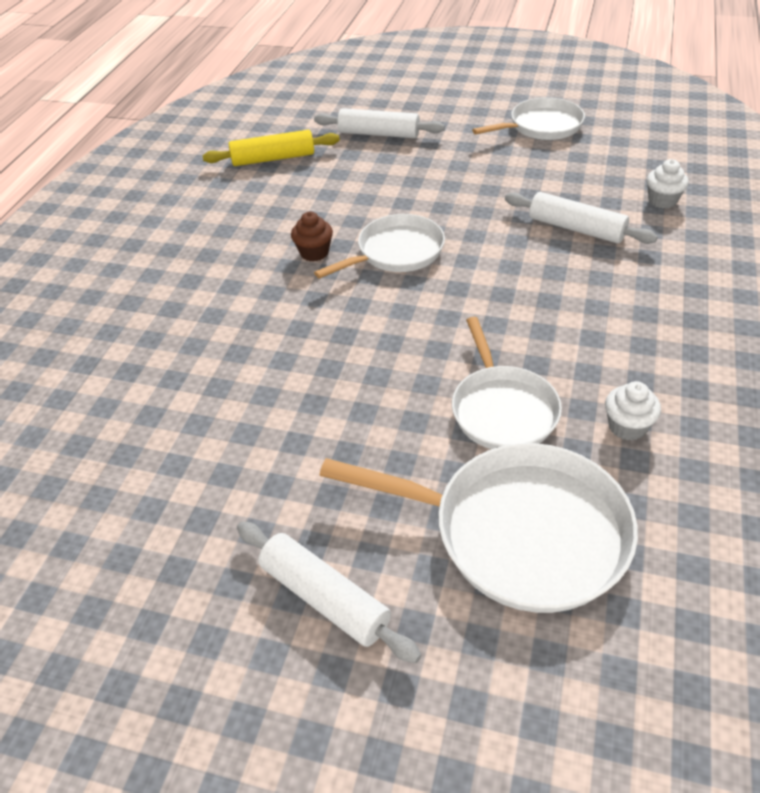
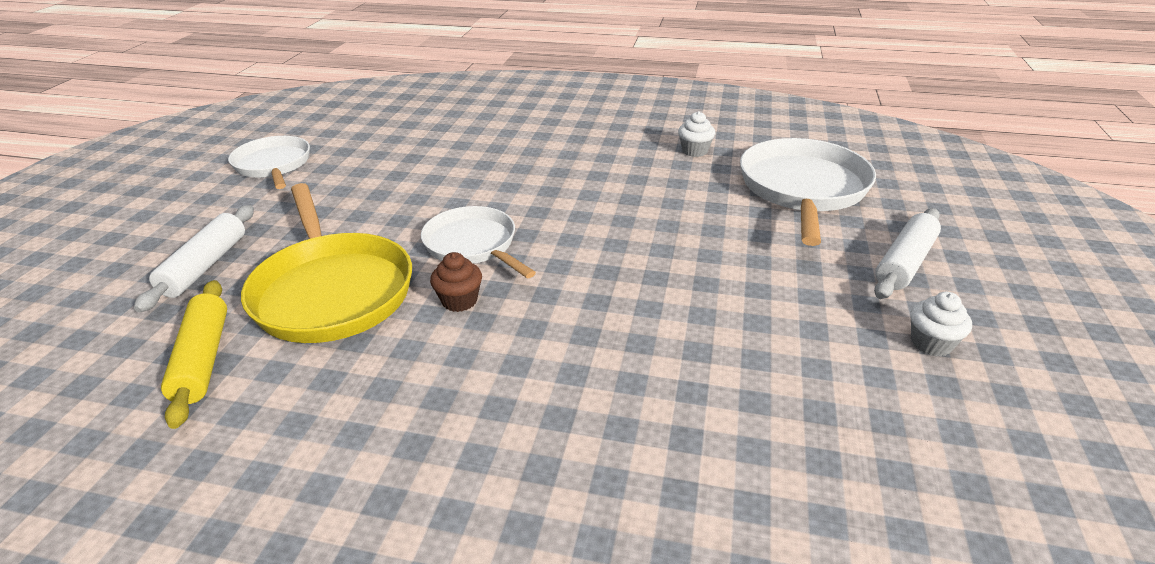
camera: 95 degrees left, 10 degrees down
(338, 192) = (332, 291): none -> yellow pan
(502, 409) = (690, 193): white pan -> none
(576, 229) = (462, 157): white rolling pin -> none
(662, 200) = (434, 123): white cupcake -> white cupcake (931, 343)

